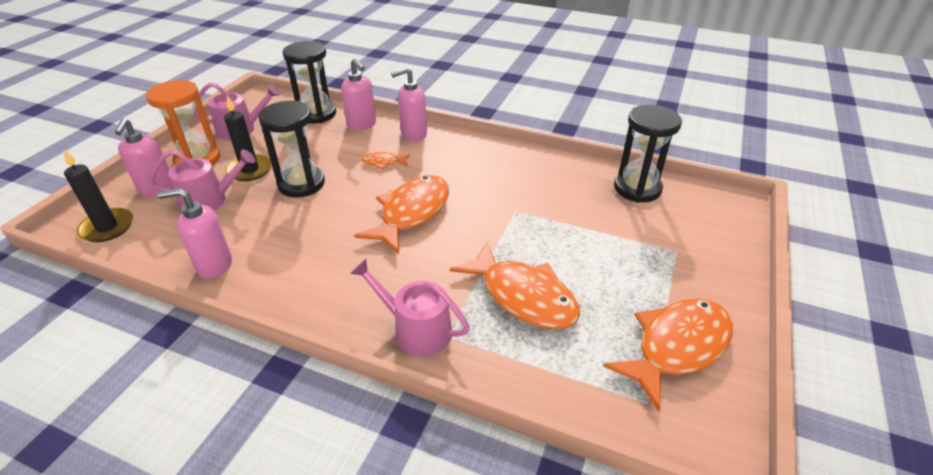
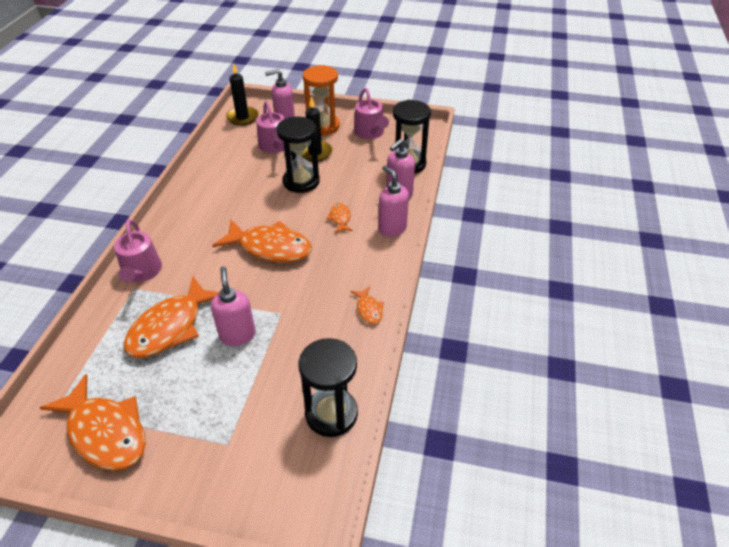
camera: 80 degrees right, 5 degrees up
(214, 265) = (207, 169): pink soap dispenser -> pink soap dispenser (237, 335)
(416, 330) = (141, 272): pink watering can -> pink watering can turned 150 degrees clockwise
(520, 158) = (369, 309): none -> orange fish

